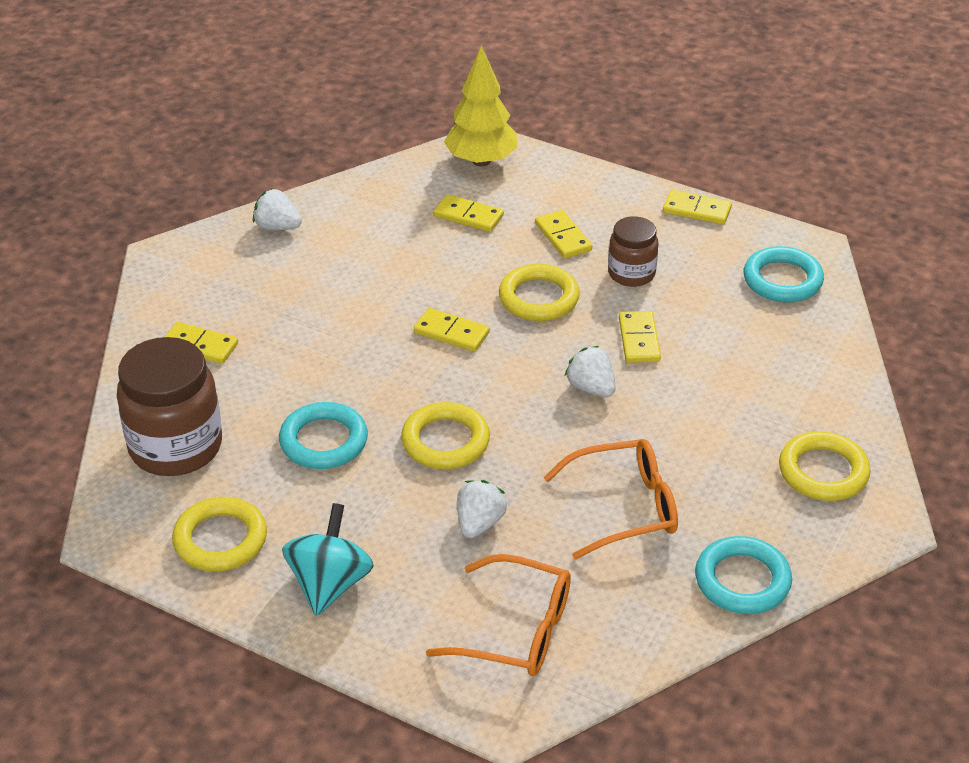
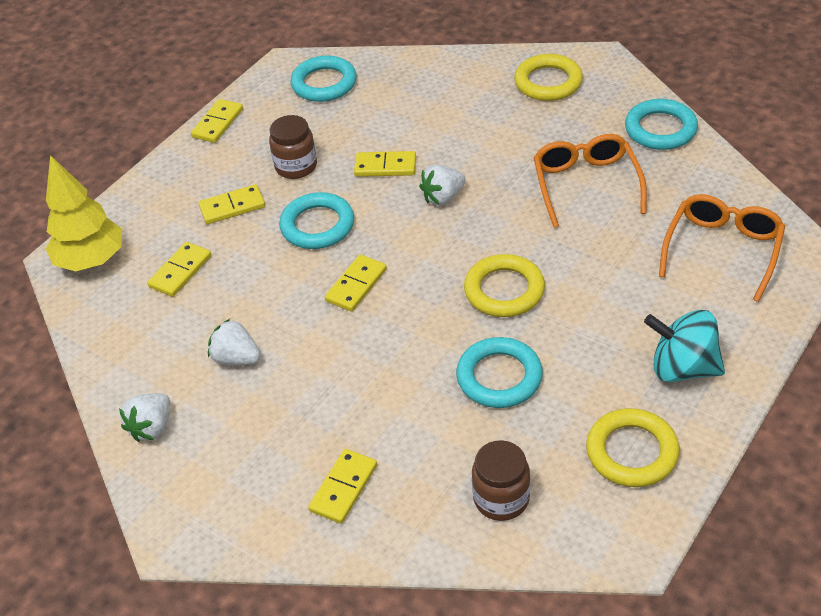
camera: 80 degrees left, 5 degrees up
(176, 447) = (501, 499): brown jar -> brown jar, size x0.57
(479, 523) = (605, 269): white strawberry -> white strawberry (236, 358)
(539, 298) = (317, 225): yellow ring -> turquoise ring

